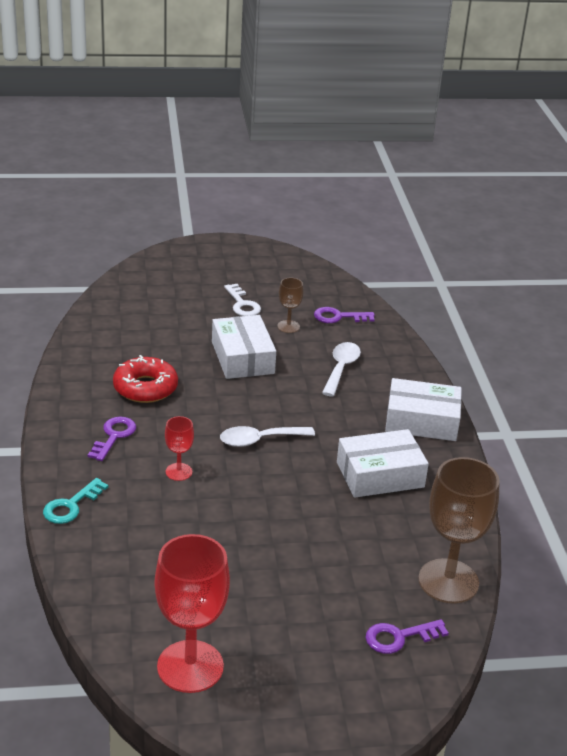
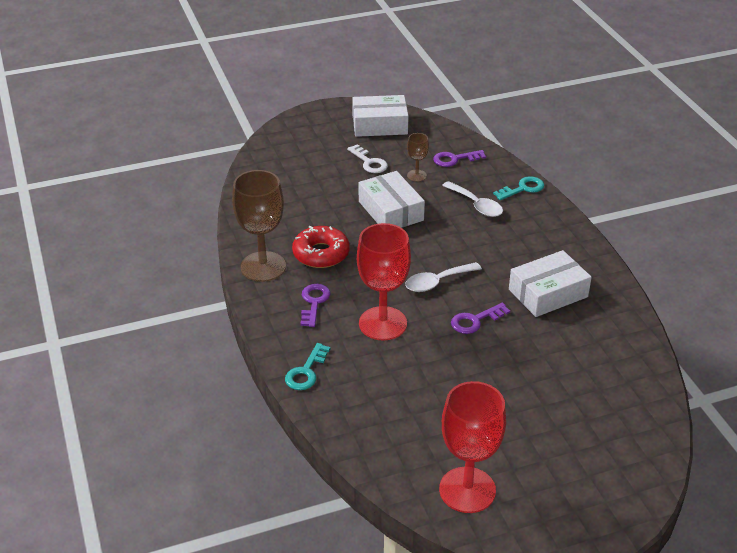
camera: 10 degrees left, 5 degrees up
(178, 472) = (382, 323): red goblet -> red goblet, size x2.07
(341, 368) = (476, 205): white spoon -> white spoon turned 135 degrees clockwise
(399, 637) = (621, 429): purple key -> purple key (475, 321)
(402, 360) = (523, 188): none -> turquoise key
(421, 421) = (561, 239): white box -> white box (379, 125)
(448, 581) = (640, 373): brown goblet -> brown goblet (263, 267)

